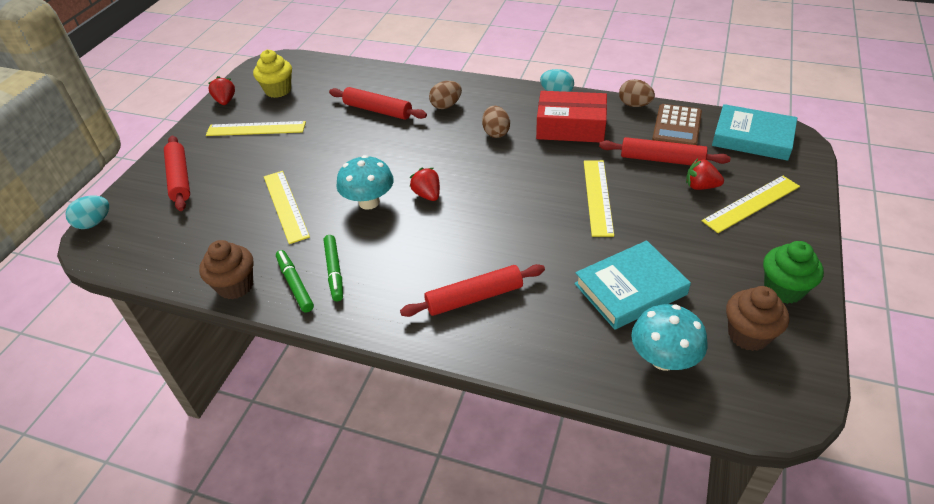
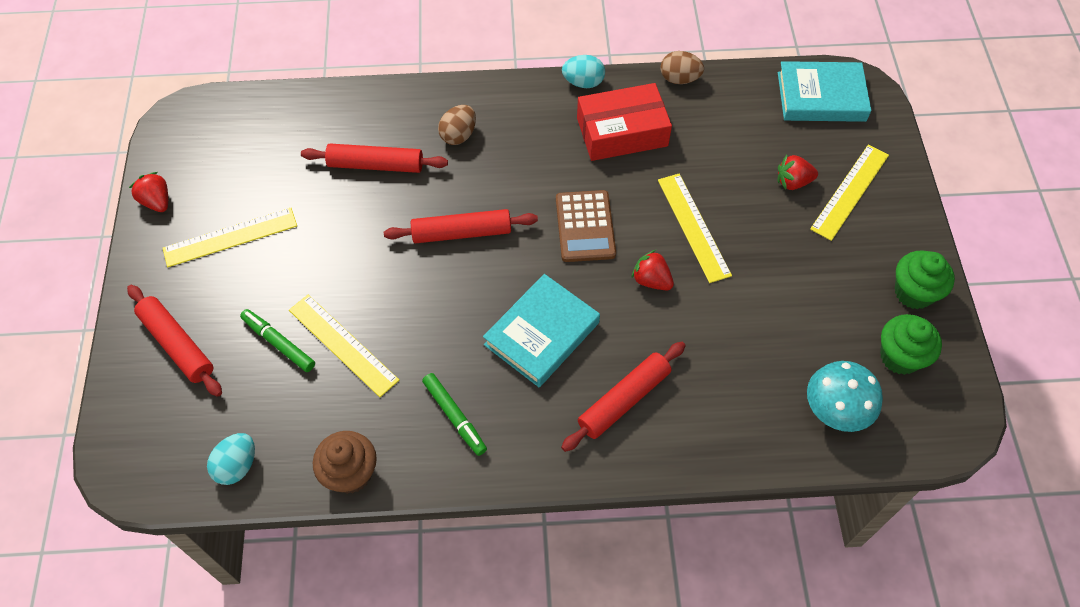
camera: 25 degrees left, 15 degrees up
(94, 223) = (107, 445): turquoise egg -> turquoise egg (237, 466)
(278, 90) = (221, 164): yellow cupcake -> none
(295, 284) = (419, 448): green marker -> green marker (279, 343)
(369, 202) = (442, 309): turquoise mushroom -> none
(427, 195) = (505, 279): red strawberry -> red strawberry (651, 280)
(496, 133) = (539, 163): brown egg -> none
(630, 289) = (773, 338): turquoise book -> turquoise book (541, 333)
(661, 159) = (739, 155): red rolling pin -> red rolling pin (461, 232)
(677, 127) = (738, 101): brown calculator -> brown calculator (585, 226)
(748, 335) = (899, 357): brown cupcake -> green cupcake

